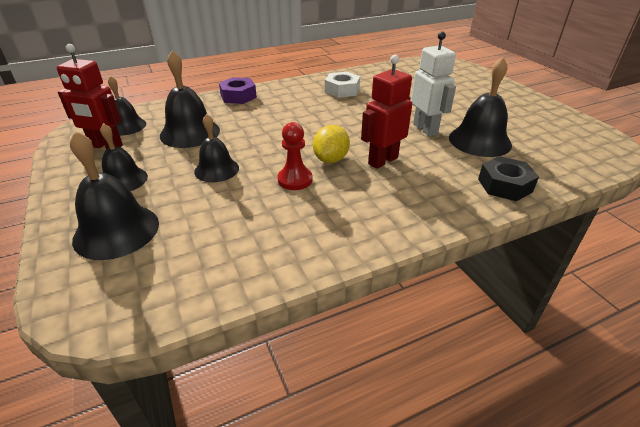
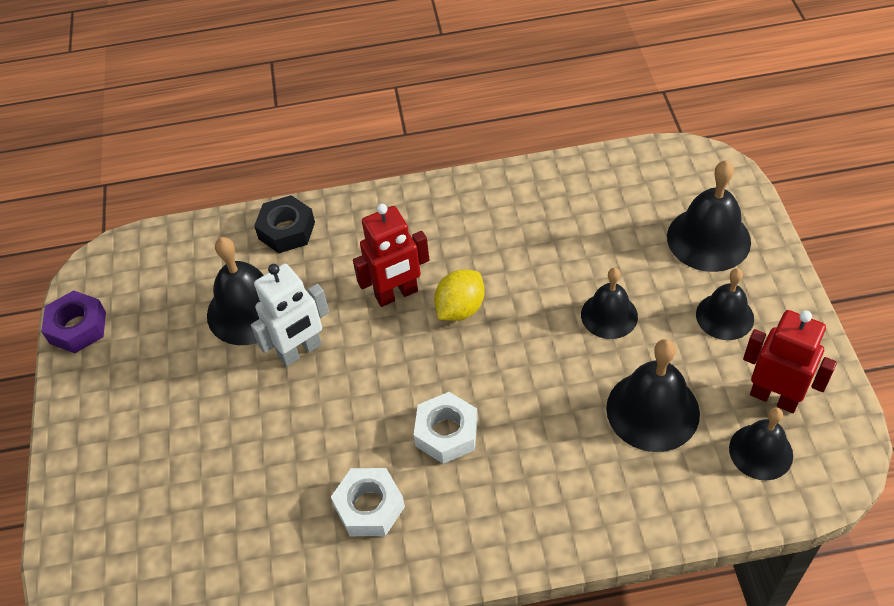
camera: 160 degrees left, 15 degrees up
(238, 96) = (571, 524): purple nut -> purple nut (78, 327)
(295, 180) = (515, 279): red pawn -> none
(314, 112) = (446, 433): none -> white nut
(425, 129) = (300, 351): white robot -> white robot turned 120 degrees counterclockwise

